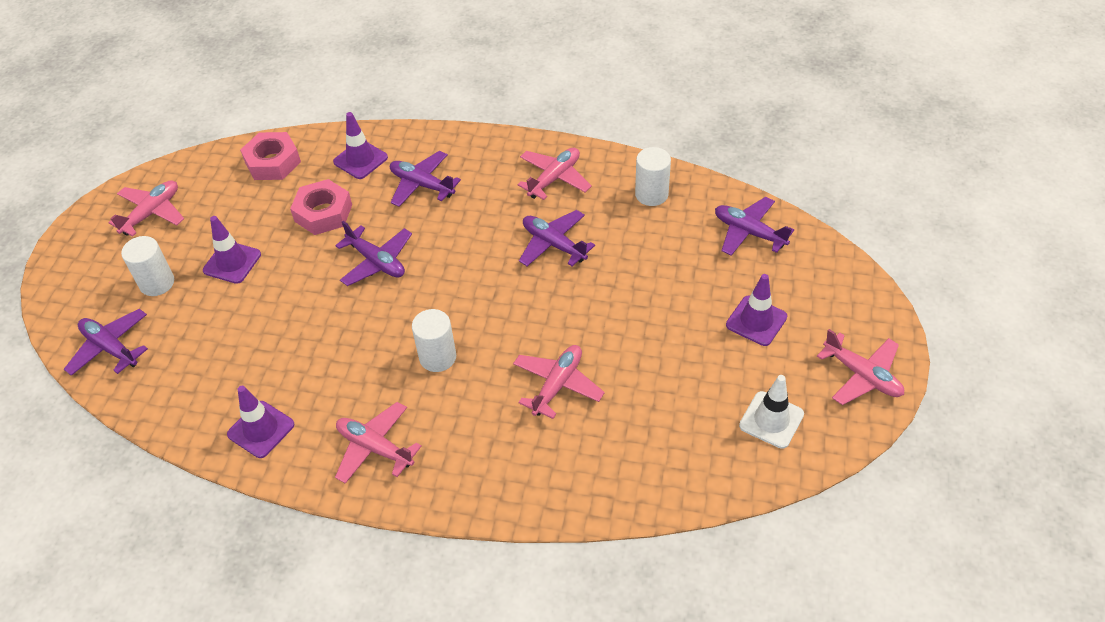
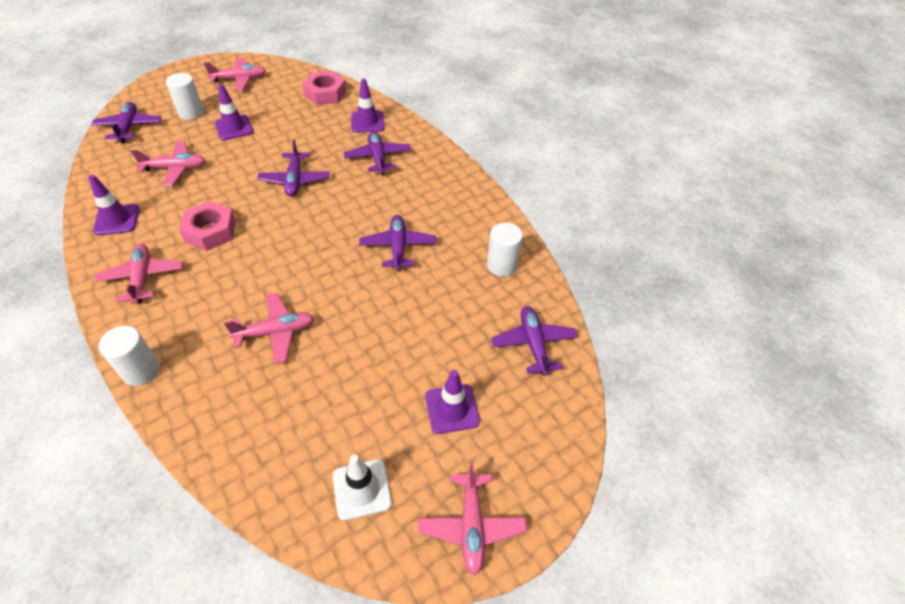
camera: 40 degrees right, 0 degrees up
(323, 213) = (309, 135): pink nut -> pink nut (210, 231)
(437, 357) = (244, 257): white cylinder -> white cylinder (141, 370)
(554, 178) = (455, 209): pink plane -> pink plane (175, 168)

